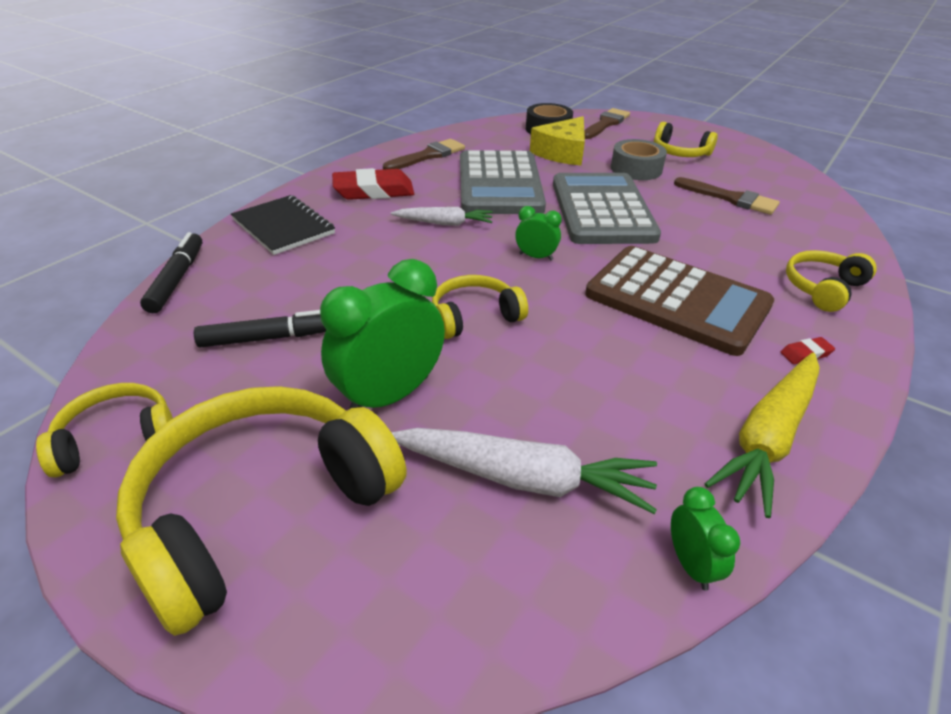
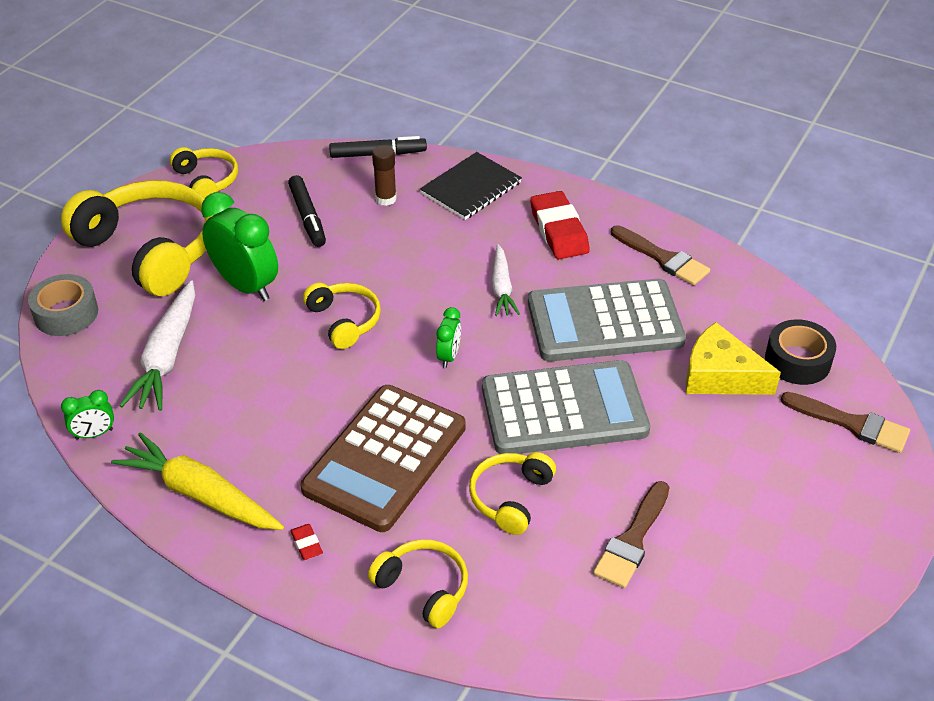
camera: 85 degrees right, 5 degrees up
(269, 278) = (386, 199): none -> brown glue stick
(636, 169) = (694, 448): grey tape -> grey tape (66, 314)
(679, 153) = (772, 502): yellow headphones -> yellow headphones (510, 498)

